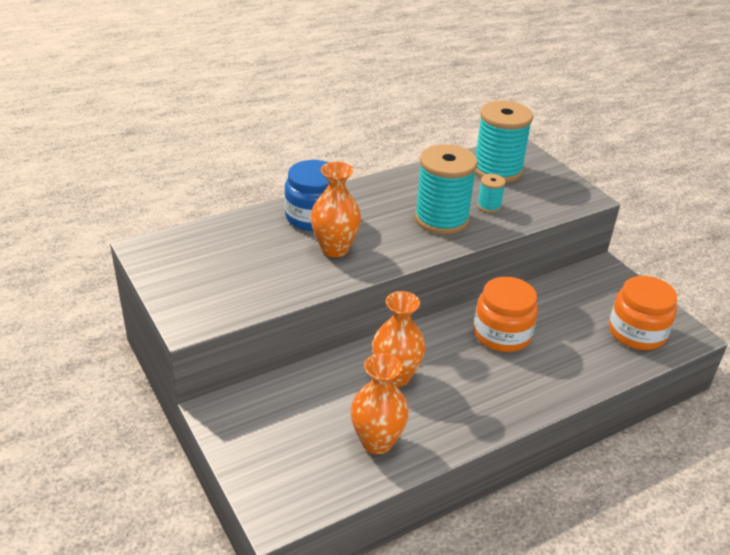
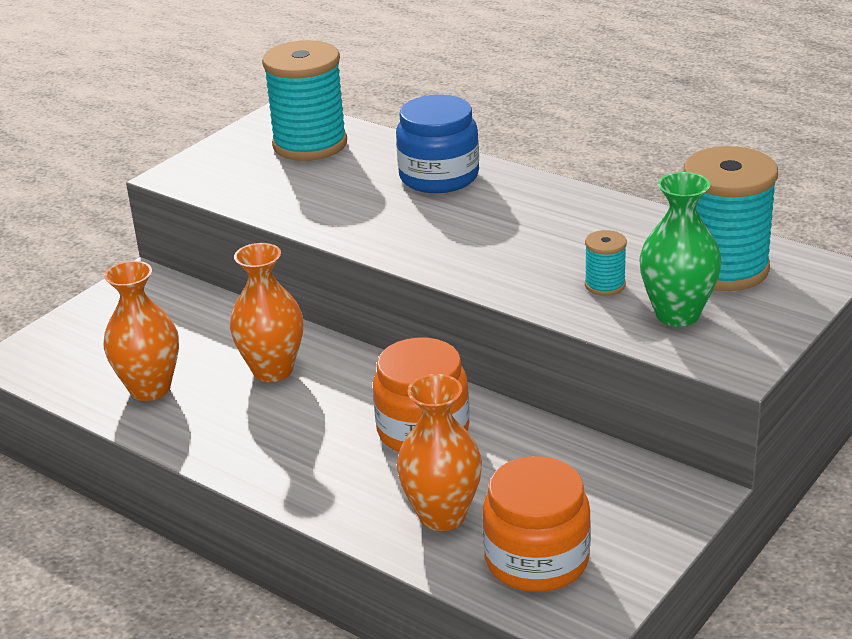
camera: 70 degrees right, 5 degrees down
(335, 249) = (382, 209): orange vase -> orange vase (442, 515)
(441, 219) = (527, 258): turquoise spool -> turquoise spool (310, 144)
(532, 197) = (677, 314): none -> green vase

